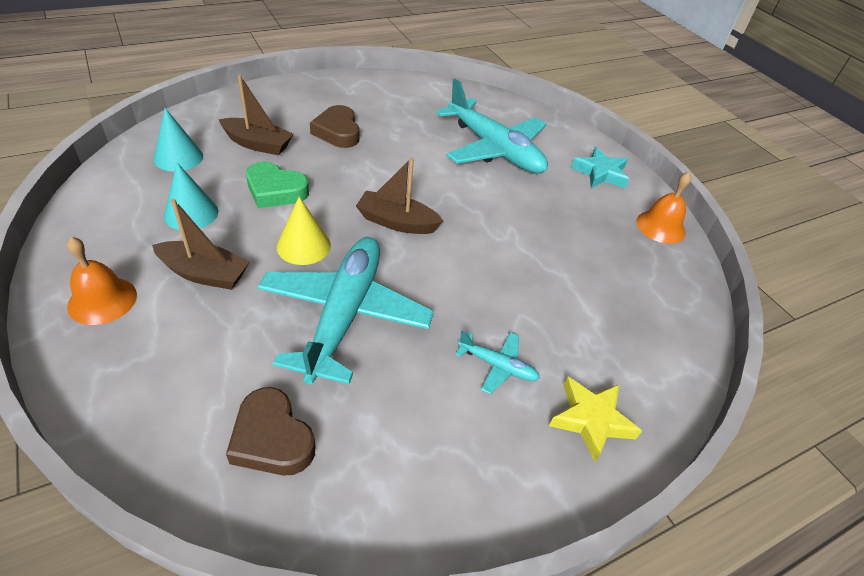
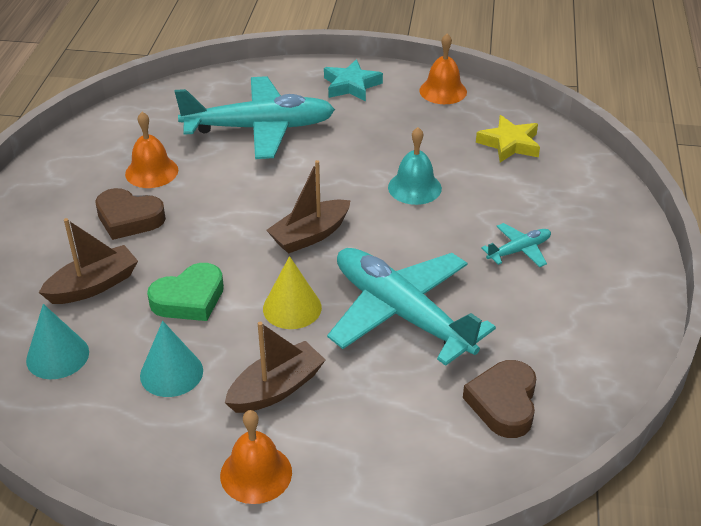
camera: 50 degrees left, 5 degrees down
(272, 438) = (503, 403): brown heart -> brown heart turned 105 degrees clockwise
(395, 122) = (151, 172): none -> orange bell
(514, 259) = (414, 187): none -> turquoise bell
(591, 420) = (598, 228): yellow star -> yellow star (509, 144)

